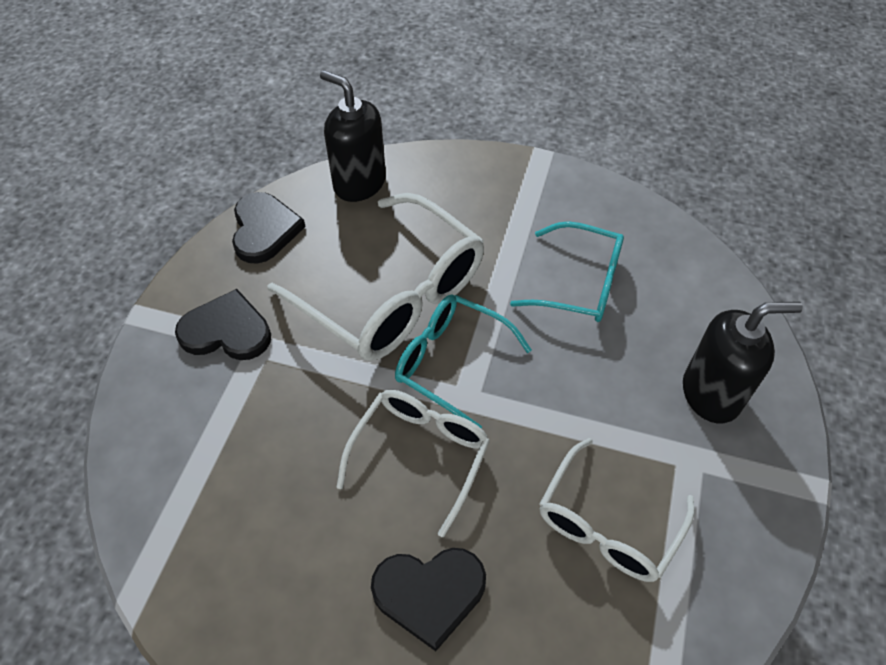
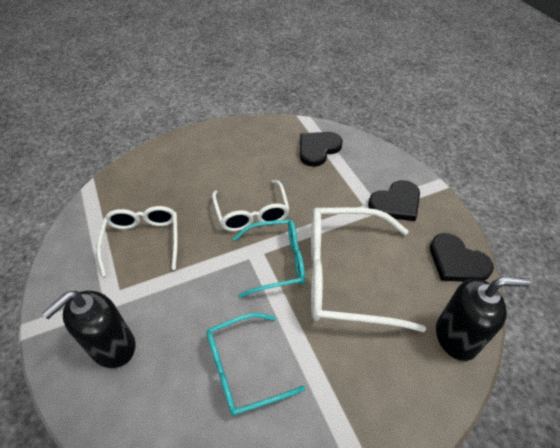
camera: 140 degrees right, 5 degrees down
(429, 593) = (204, 175): black heart -> black heart (318, 149)

